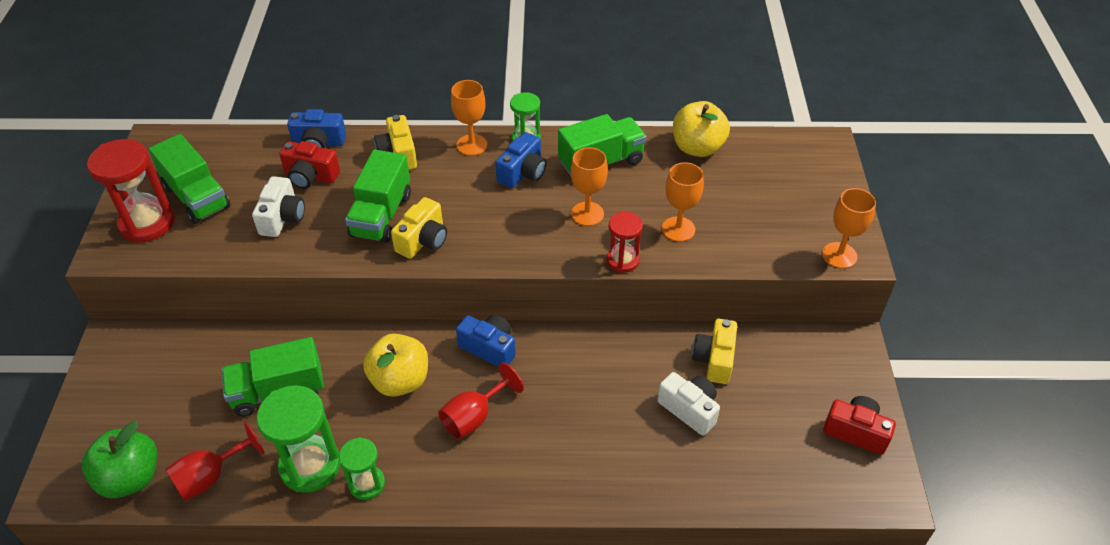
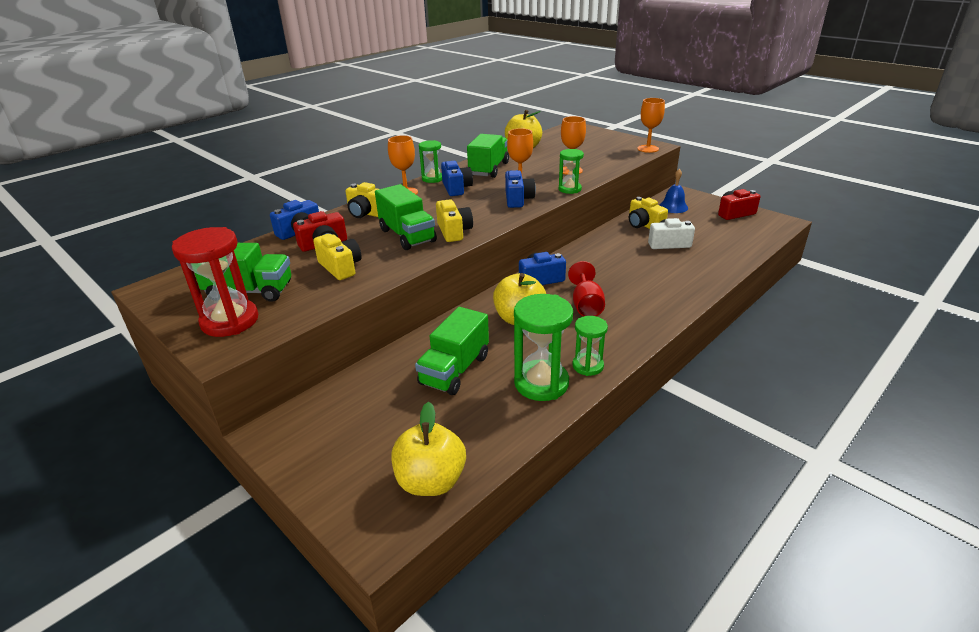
camera: 45 degrees left, 15 degrees down
(130, 478) = (431, 481): green apple -> yellow apple
(210, 476) = (488, 435): red goblet -> none
(282, 218) = (340, 267): white camera -> yellow camera
(548, 237) = (518, 199): none -> blue camera
(622, 260) = (569, 189): red hourglass -> green hourglass
(800, 359) = (673, 207): none -> blue bell

